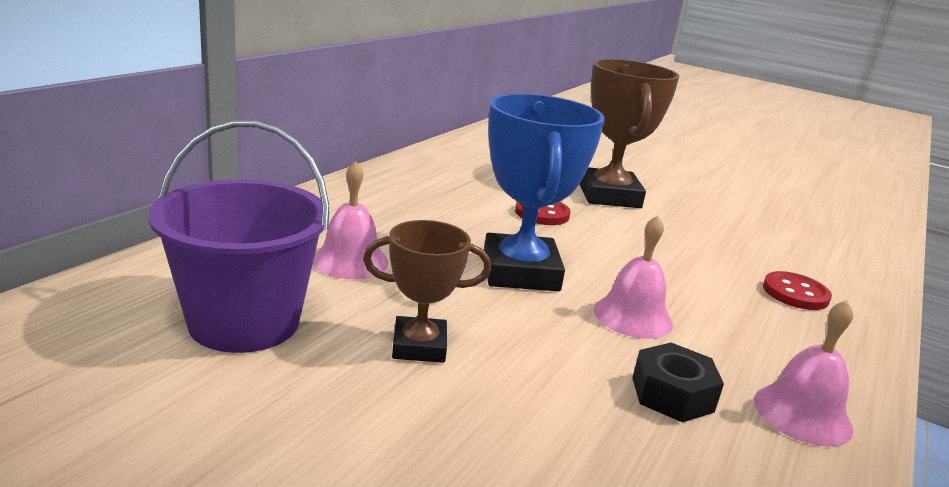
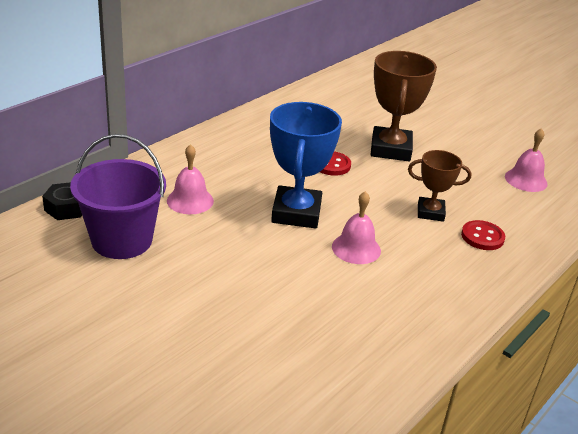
camera: 10 degrees right, 10 degrees up
(419, 346) = (216, 261): brown trophy -> brown trophy (430, 212)
(672, 394) = (353, 299): black nut -> black nut (66, 208)
(802, 414) = (427, 317): pink bell -> pink bell (526, 180)

